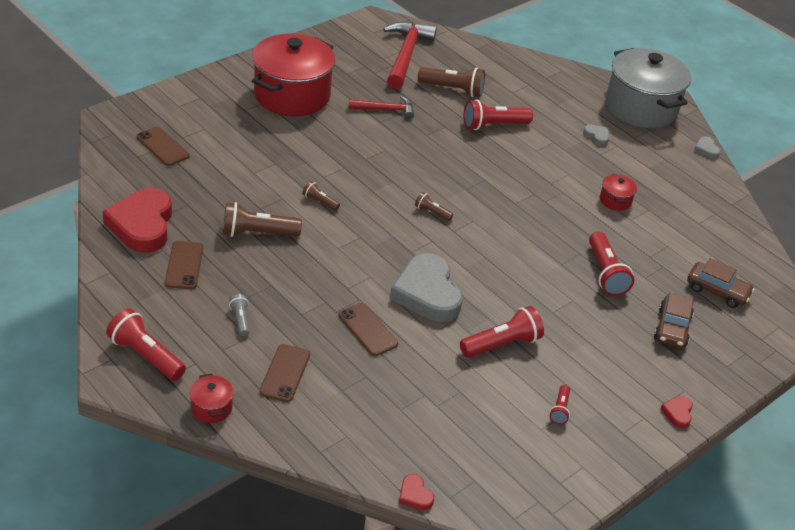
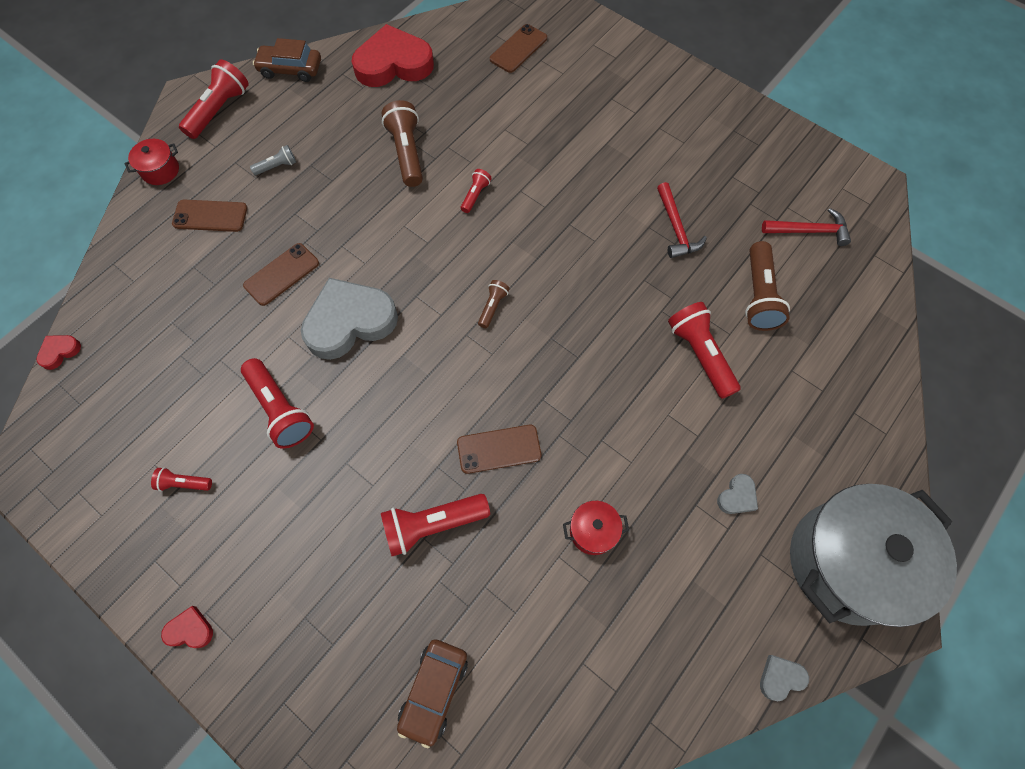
camera: 85 degrees right, 25 degrees up
(184, 265) = (344, 108): brown phone -> brown phone (499, 449)
(292, 95) = (660, 133): red pot -> none
(320, 201) = (475, 195): brown flashlight -> red flashlight
(406, 55) = (809, 231): red hammer -> red hammer, size x0.57
(672, 328) = (344, 621): brown car -> brown car (290, 69)

